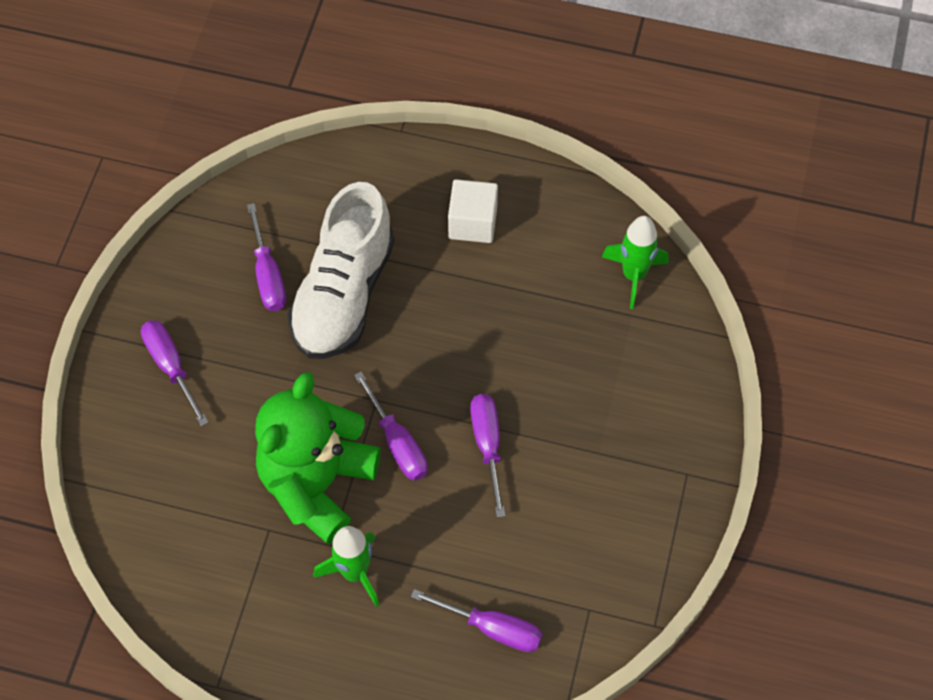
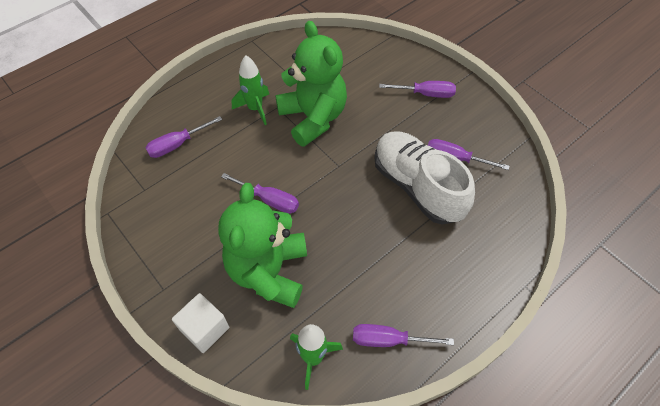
camera: 125 degrees right, 5 degrees down
(397, 442) = (306, 161): purple screwdriver -> purple screwdriver (389, 340)
(472, 223) = (422, 284): white cube -> white cube (205, 329)
(578, 380) = (269, 271): none -> green teddy bear

